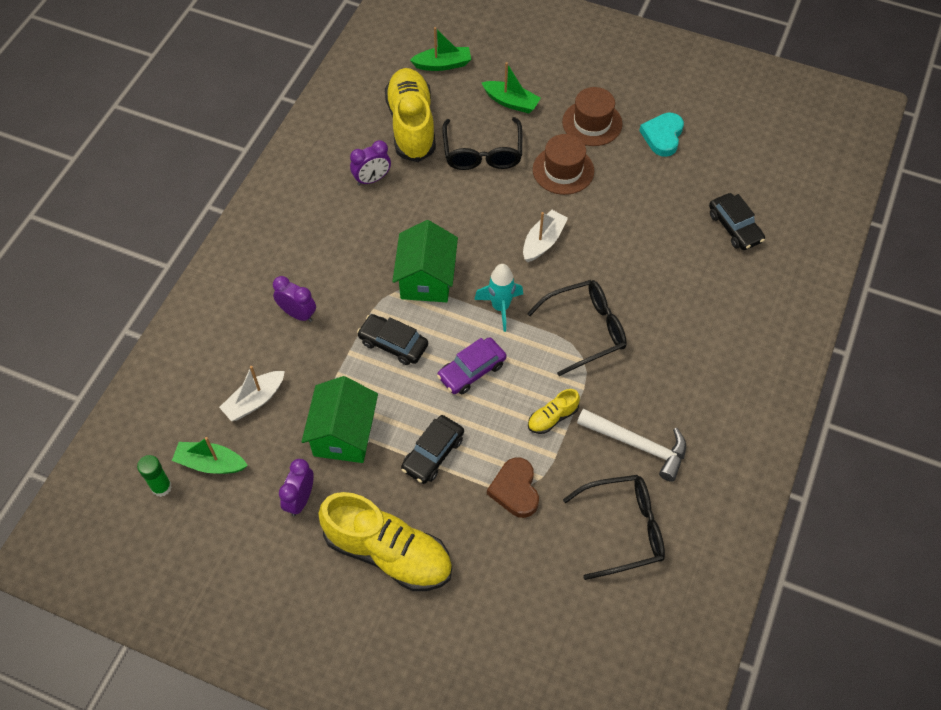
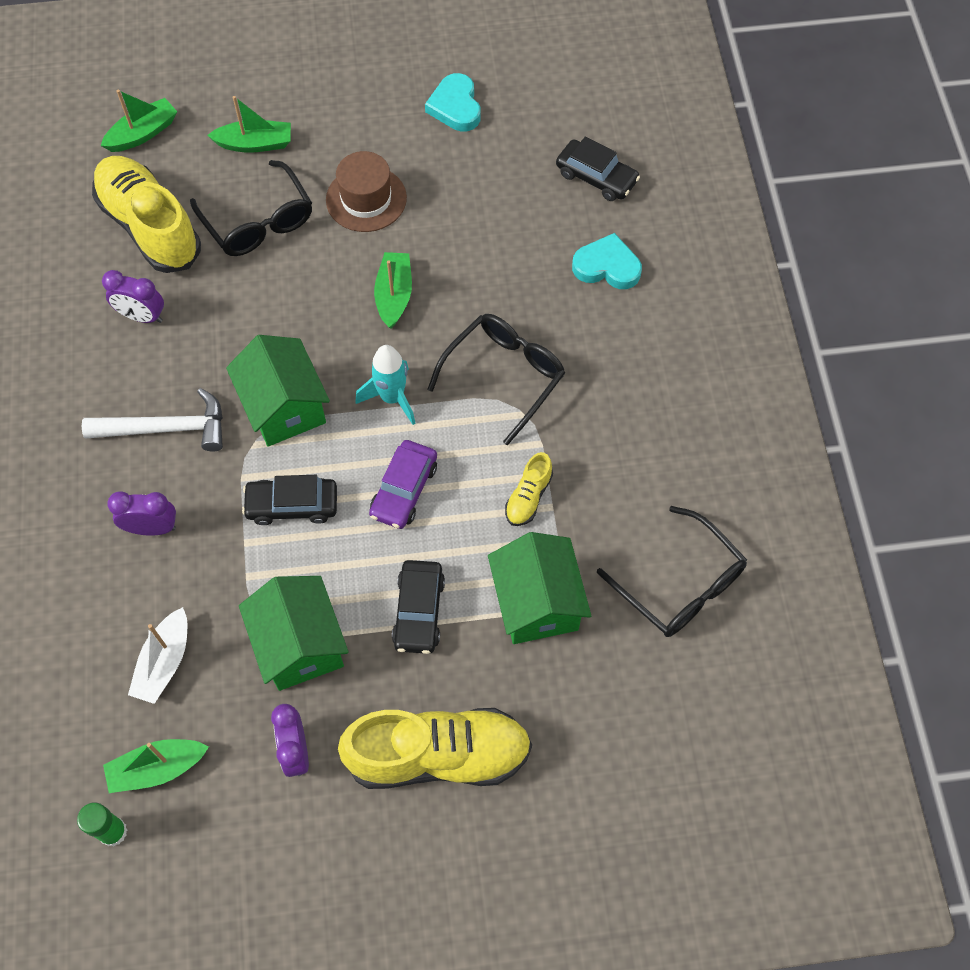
camera: 30 degrees left, 5 degrees up
(372, 179) = (142, 316): purple clock -> purple clock turned 75 degrees clockwise
(515, 490) = (537, 602): brown heart -> green house
(543, 241) = (394, 295): white boat -> green boat
(592, 123) = (366, 127): brown hat -> none
(622, 529) = (679, 583): black glasses -> black glasses turned 90 degrees clockwise
(637, 445) = (638, 479): white hammer -> white hammer (166, 428)
(704, 291) = (607, 266): none -> turquoise heart

